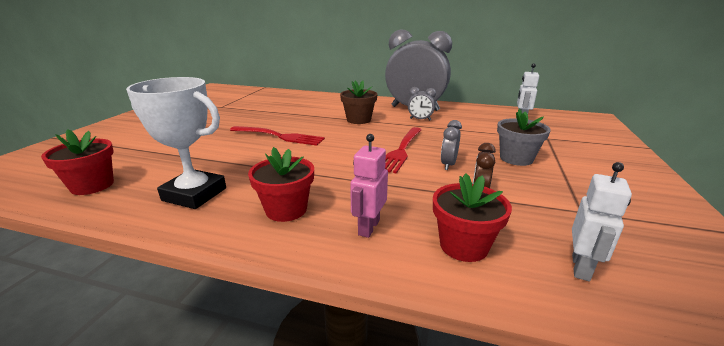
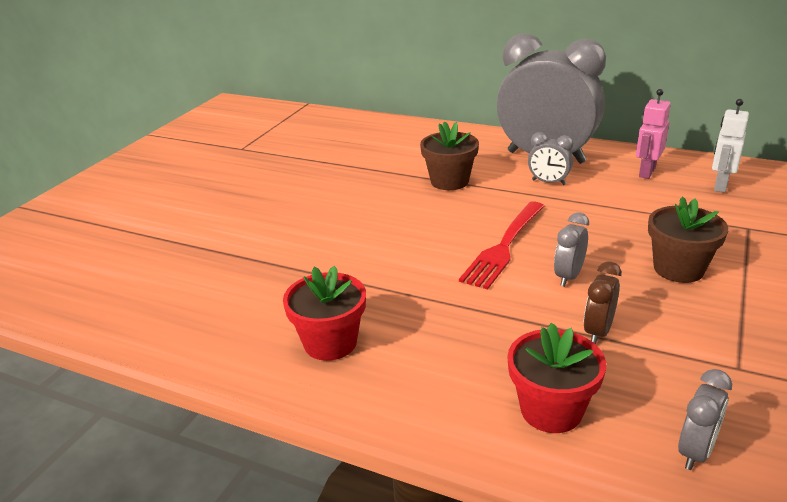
camera: 10 degrees right, 5 degrees up
(92, 185) = (88, 292): red flower pot -> none
(194, 194) = (214, 312): white trophy -> none
(279, 136) = (326, 213): red fork -> none
(368, 227) = (433, 376): pink robot -> pink robot (646, 172)
(516, 158) = (678, 269): grey flower pot -> brown flower pot
(581, 268) = (696, 451): white robot -> grey clock

